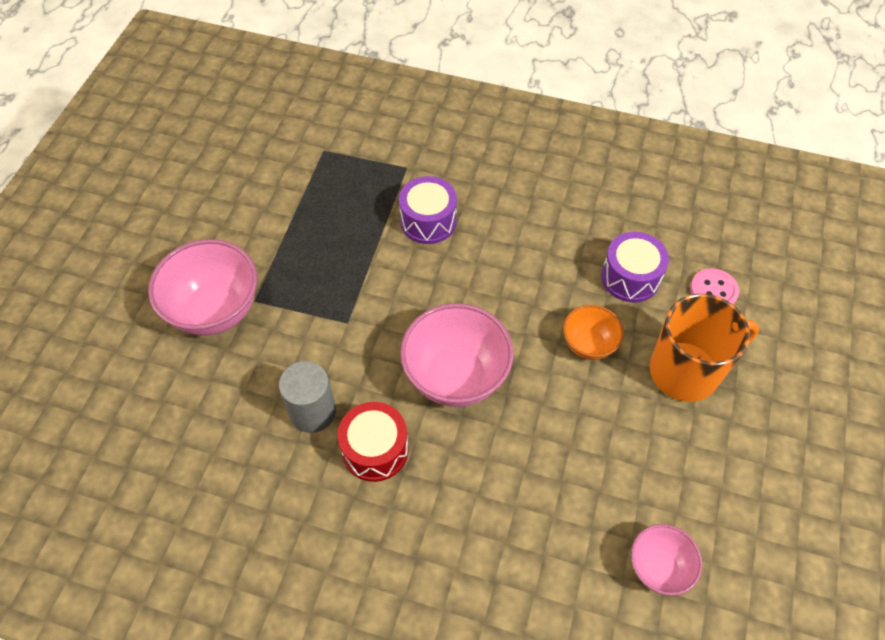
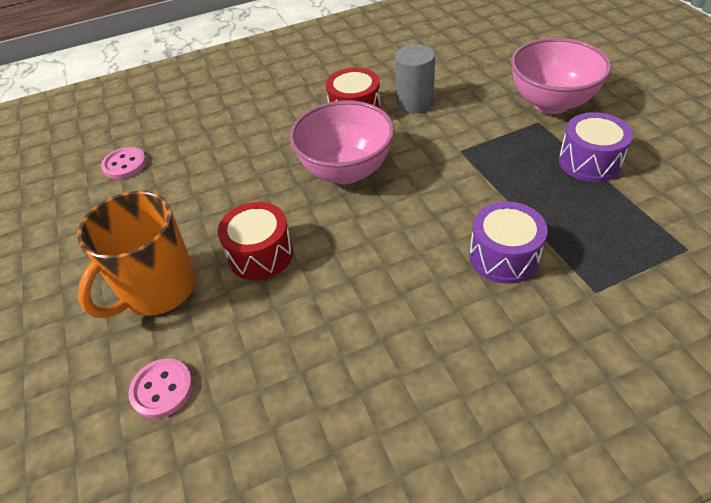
camera: 145 degrees right, 10 degrees down
(588, 344) = (260, 254): orange bowl -> red drum
(630, 277) = (262, 340): purple drum -> purple drum (589, 161)
(658, 567) = (125, 164): pink bowl -> pink button

